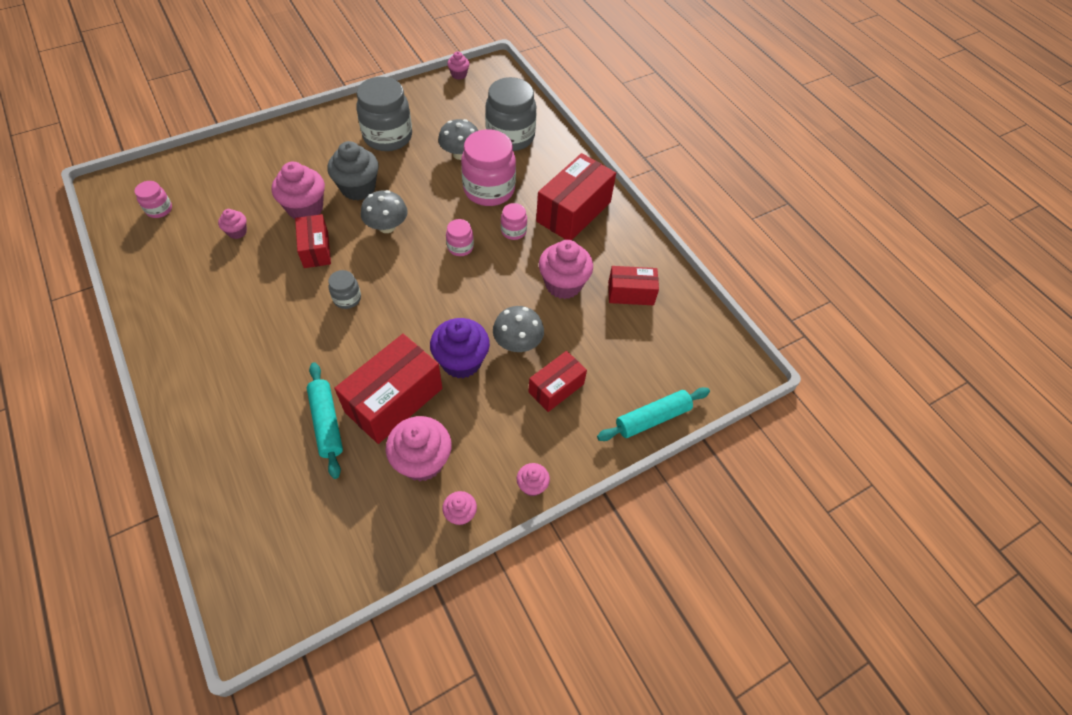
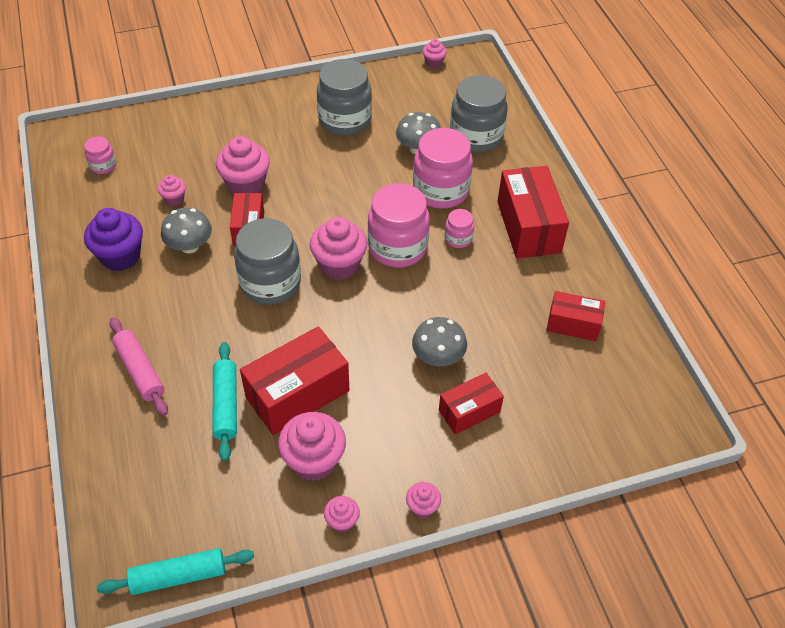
camera: 15 degrees right, 5 degrees down
(234, 404) = (139, 371): none -> pink rolling pin
(347, 298) = (270, 283): grey jar -> grey jar, size x2.08
(358, 188) = (303, 171): grey cupcake -> none
(387, 226) = (325, 215): grey mushroom -> grey mushroom (189, 246)
(460, 247) = (397, 247): pink jar -> pink jar, size x2.08
(461, 361) = (374, 366): purple cupcake -> purple cupcake (120, 256)
(563, 284) = (500, 303): pink cupcake -> pink cupcake (339, 265)
(573, 211) = (528, 227): red box -> red box turned 60 degrees counterclockwise
(652, 418) = (567, 461): turquoise rolling pin -> turquoise rolling pin (178, 576)

